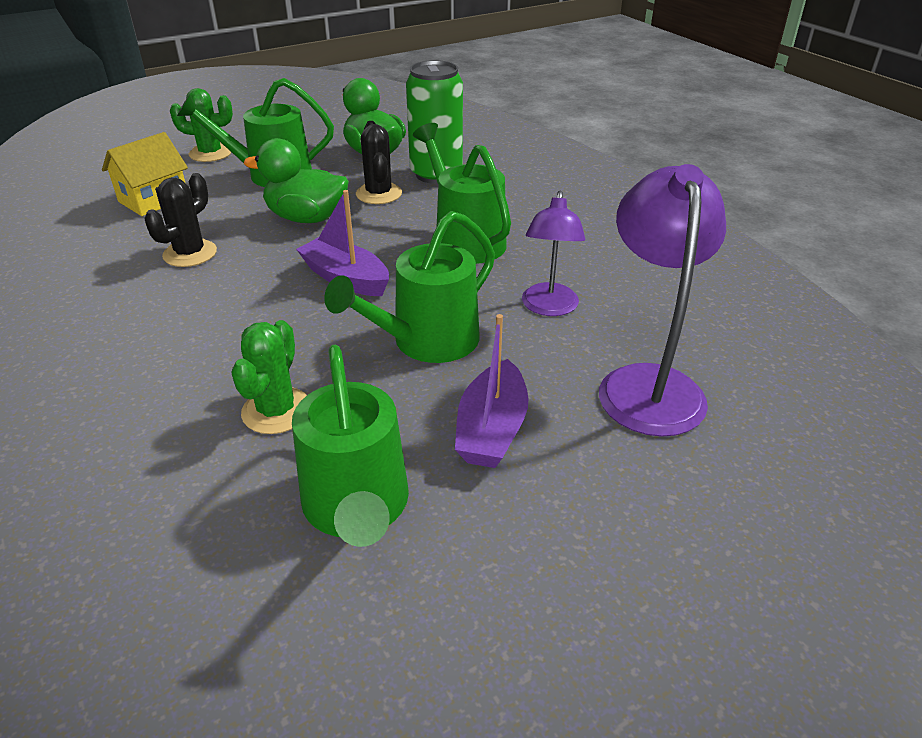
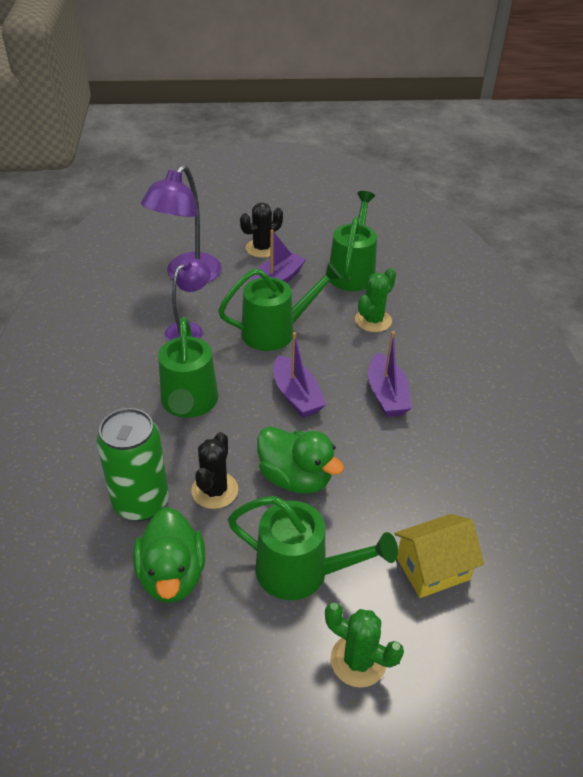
camera: 155 degrees left, 5 degrees up
(190, 253) = (404, 466): black cactus -> black cactus (262, 248)
(225, 311) = (386, 395): none -> purple boat

